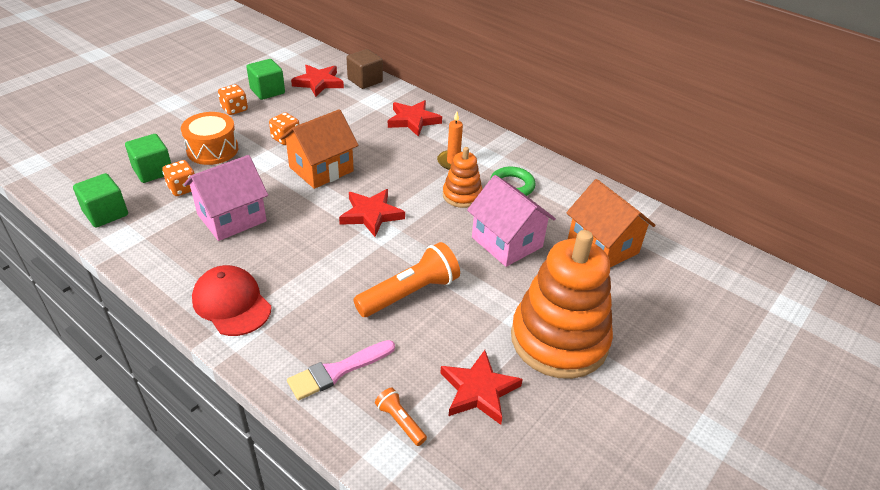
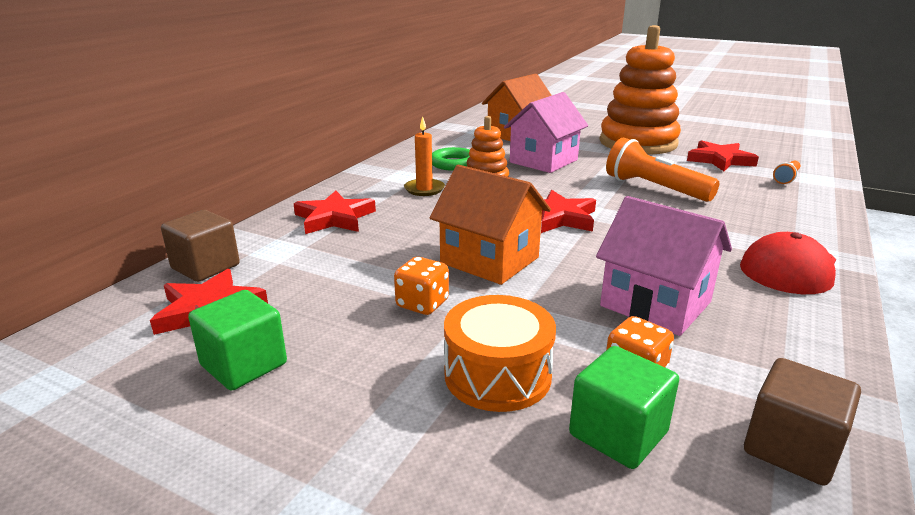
camera: 100 degrees left, 15 degrees down
(105, 213) = (791, 448): green cube -> brown cube
(234, 109) = (332, 390): orange dice -> none
(337, 371) = (781, 203): pink brush -> none

